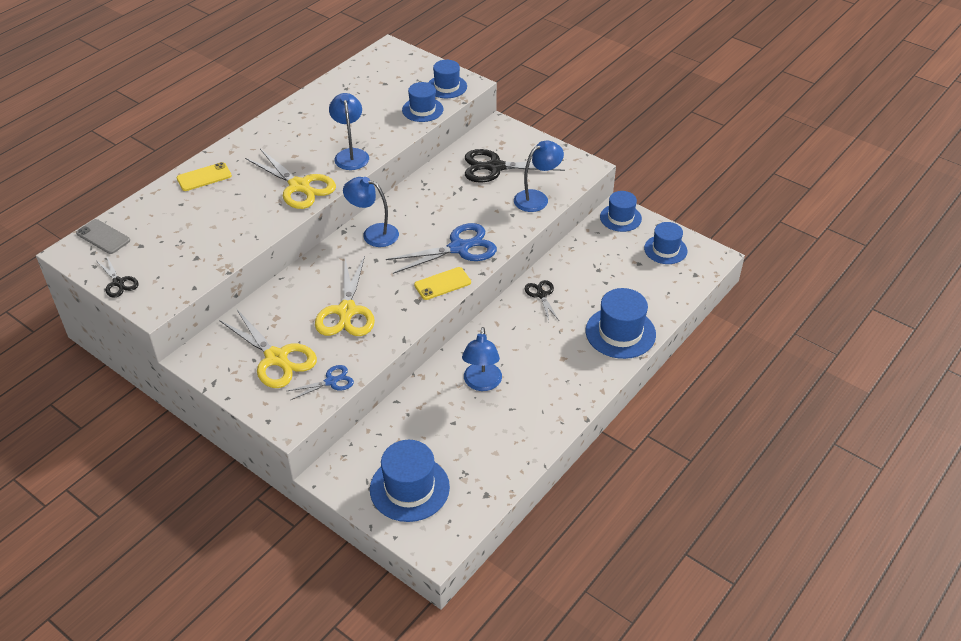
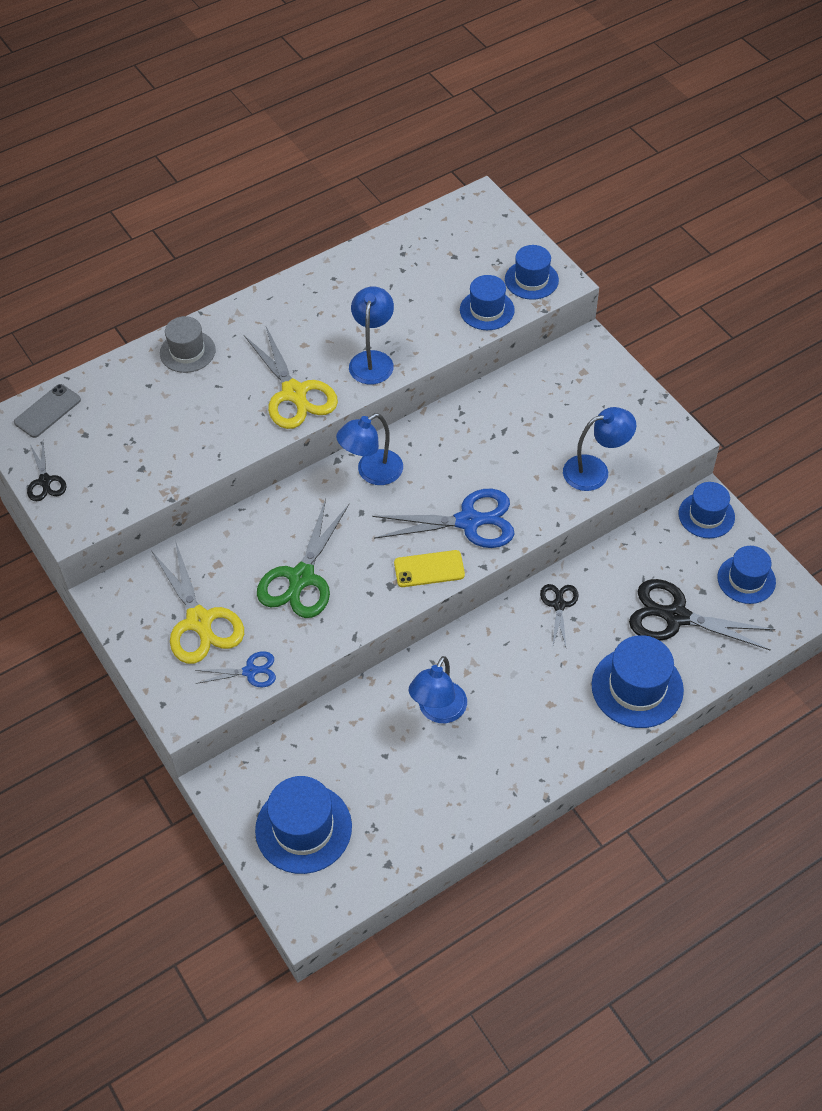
camera: 20 degrees right, 10 degrees up
(103, 237) = (47, 411): grey phone -> grey phone turned 75 degrees clockwise
(204, 177) = (187, 351): yellow phone -> grey hat
(346, 311) = (301, 578): yellow scissors -> green scissors
(373, 233) = (372, 472): blue lamp -> blue lamp turned 75 degrees counterclockwise
(495, 167) = (560, 409): black scissors -> black scissors (676, 616)

